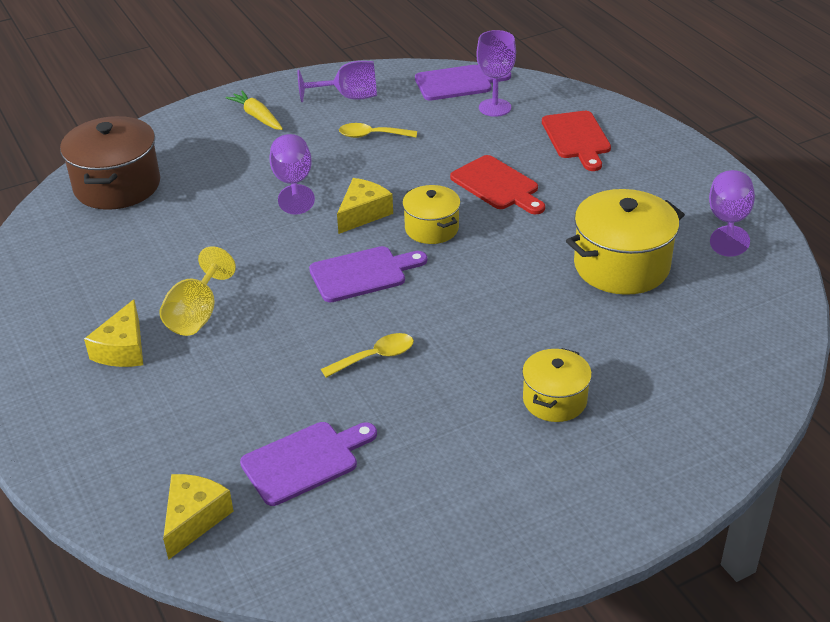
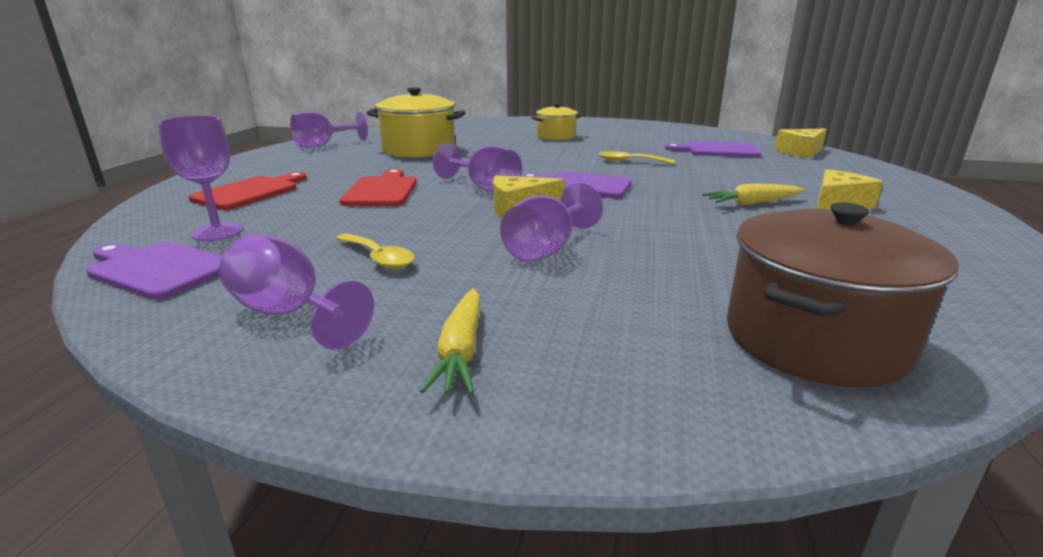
camera: 140 degrees left, 15 degrees down
(197, 314) = (752, 203): yellow goblet -> yellow carrot
(431, 228) = (485, 188): yellow pot -> purple goblet

